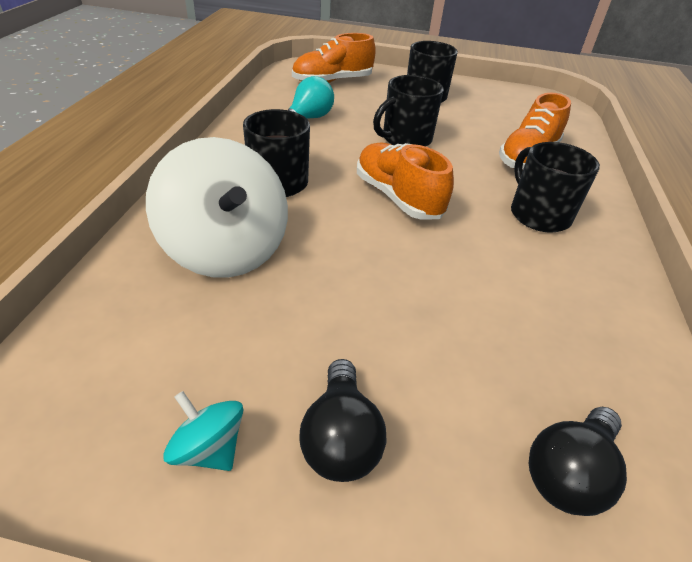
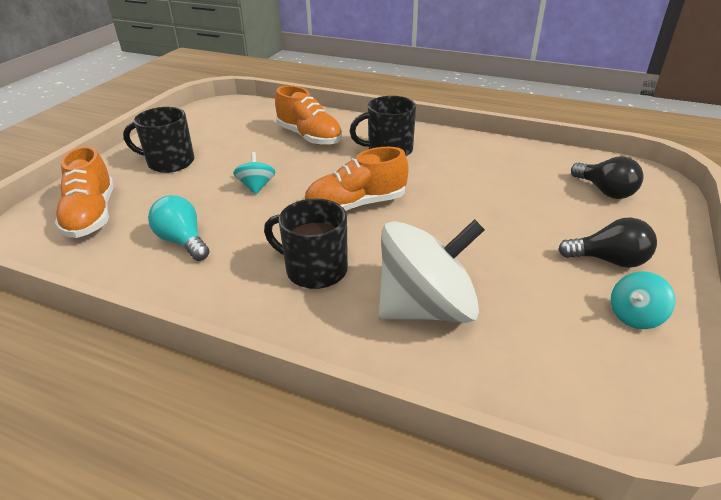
camera: 75 degrees left, 5 degrees down
(405, 139) = (256, 187): black mug -> turquoise spinning top

